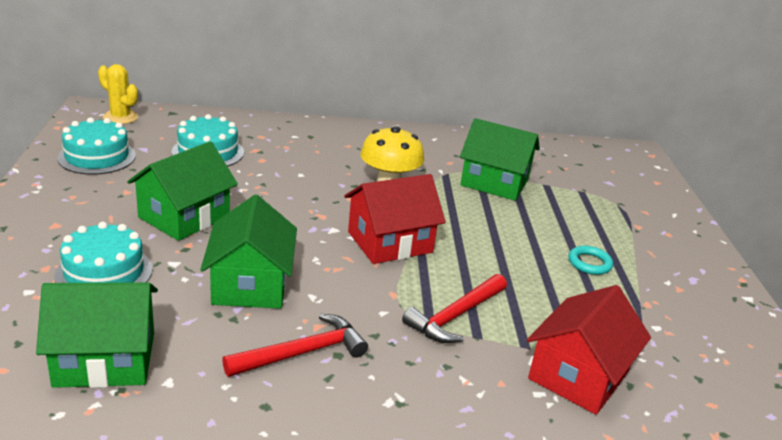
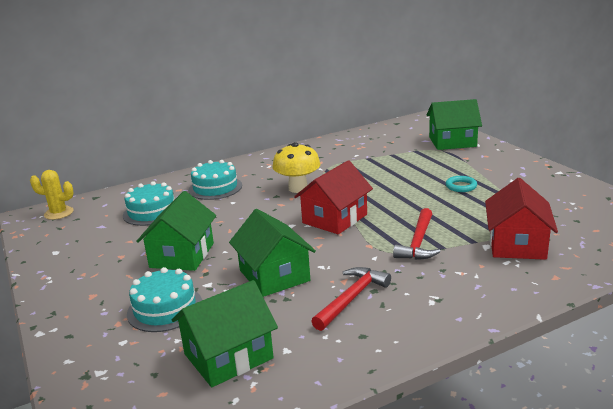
camera: 20 degrees left, 5 degrees down
(97, 157) = (71, 243): turquoise cake -> turquoise cake (215, 188)
(494, 182) = (360, 163): green house -> green house (452, 142)

